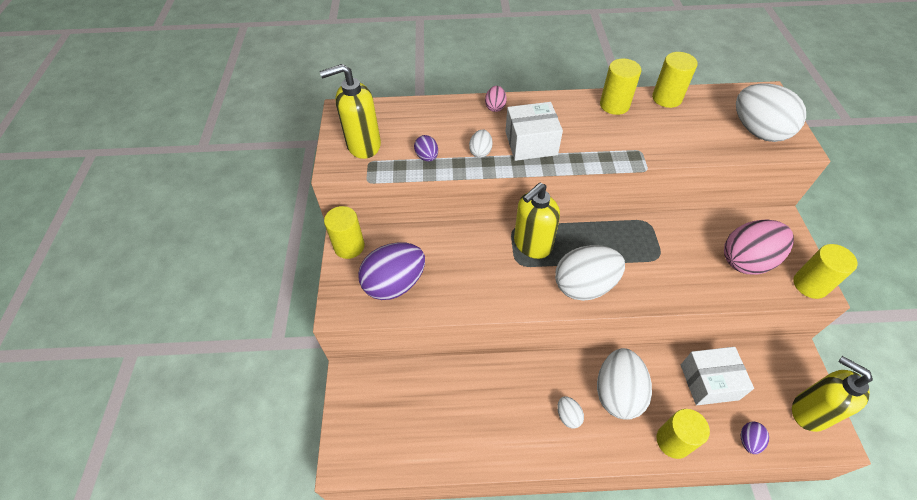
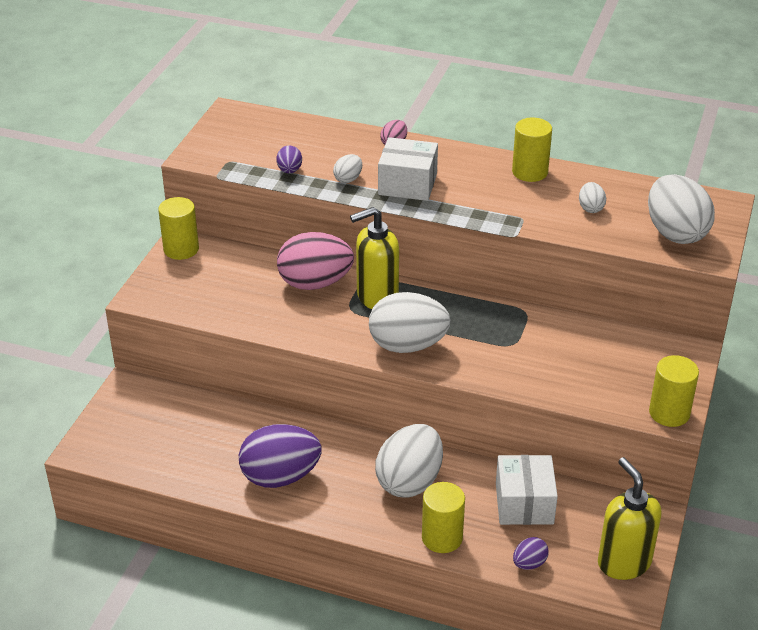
camera: 20 degrees right, 15 degrees down
(363, 145) = (231, 146): yellow soap dispenser -> none
(395, 284) = (208, 292): purple egg -> purple egg (280, 477)
(568, 416) = (340, 483): white egg -> white egg (590, 208)
(667, 98) = (597, 179): yellow cylinder -> none
(709, 382) = (524, 503): white box -> white box turned 75 degrees clockwise
(747, 260) = (613, 373): pink egg -> pink egg (315, 283)

